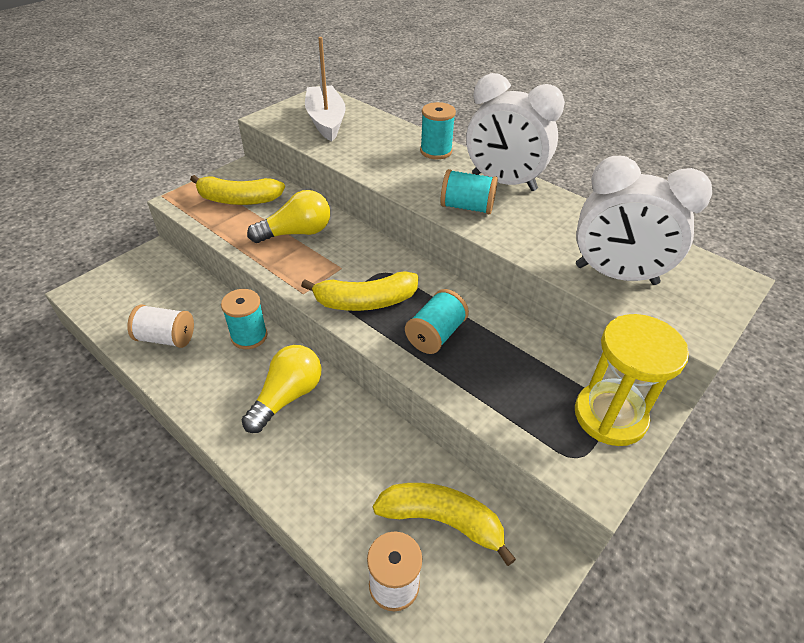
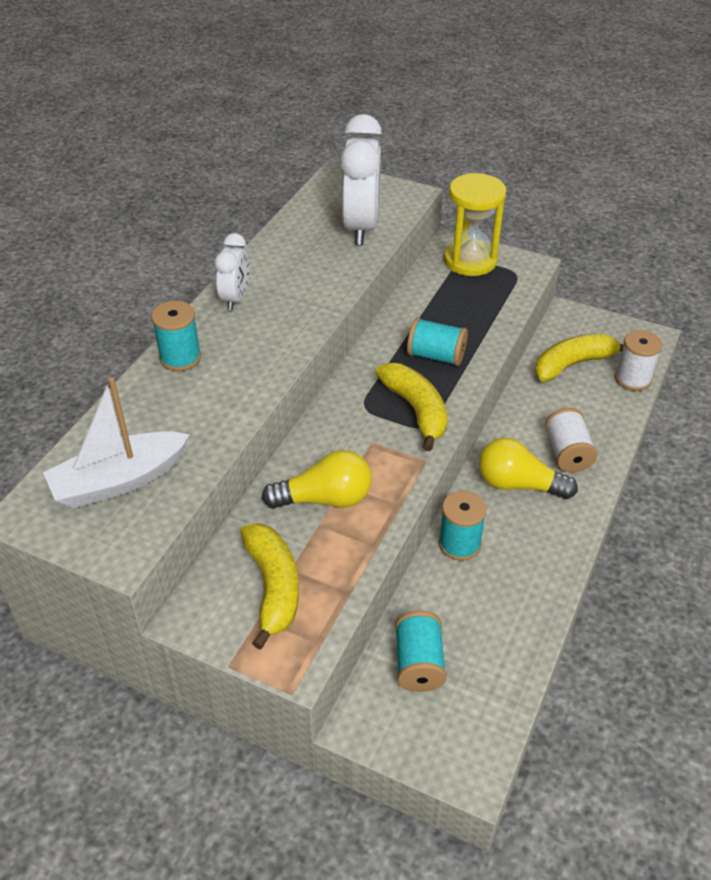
camera: 105 degrees left, 0 degrees up
(166, 338) = (500, 621): white spool -> white spool (567, 453)
(297, 233) = (325, 499): yellow light bulb -> yellow light bulb turned 120 degrees clockwise
(442, 521) = (573, 364): yellow banana -> yellow banana turned 60 degrees clockwise
(467, 207) = (294, 318): turquoise spool -> turquoise spool (419, 663)
(503, 182) = (235, 299): white clock -> white clock, size x0.56

